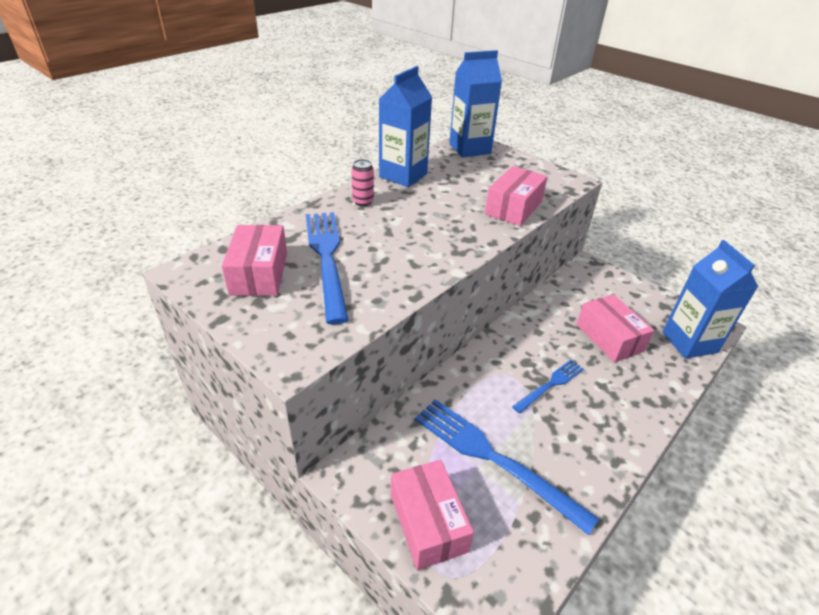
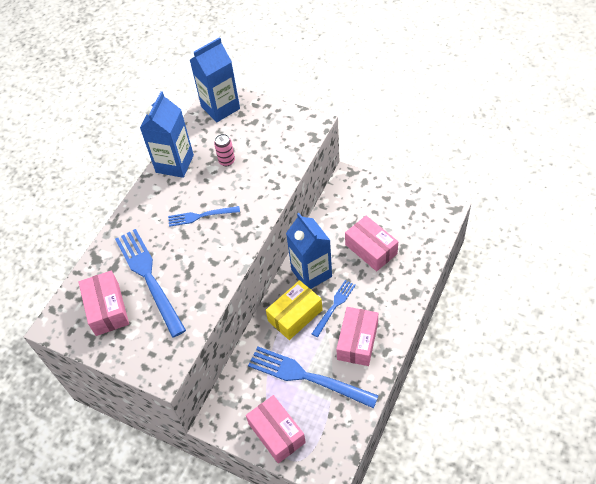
camera: 10 degrees left, 15 degrees up
(363, 202) = (153, 207): pink can -> pink can (227, 161)
(414, 221) = (200, 216): none -> blue fork
(495, 380) = (295, 315): none -> yellow box
(513, 208) = (272, 174): pink box -> pink box (357, 341)
(689, 342) = (429, 234): blue carton -> blue carton (311, 273)

